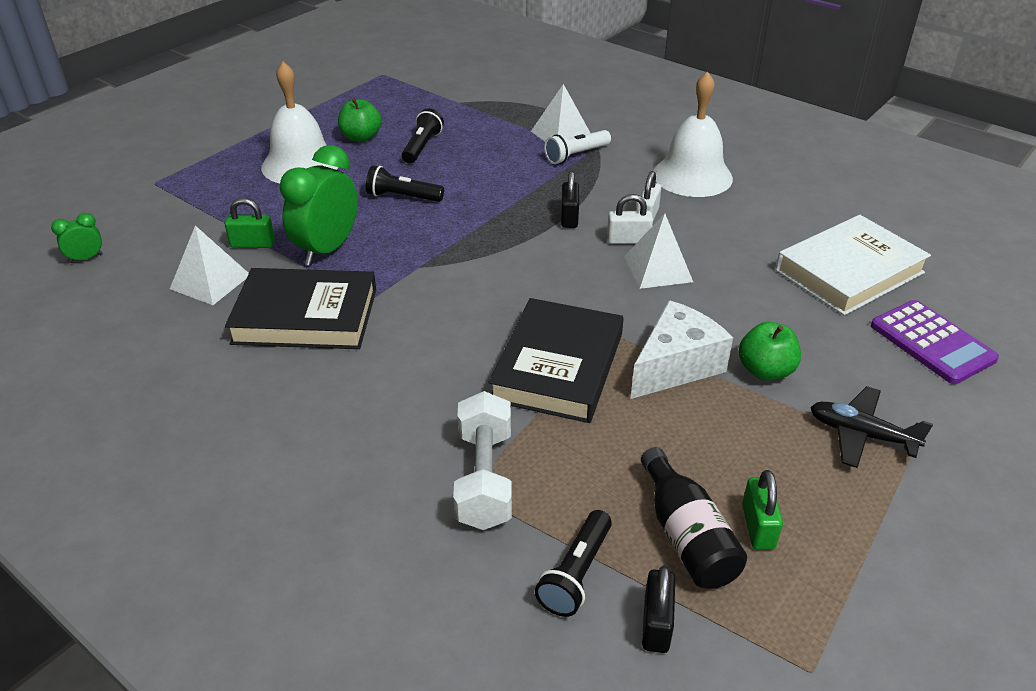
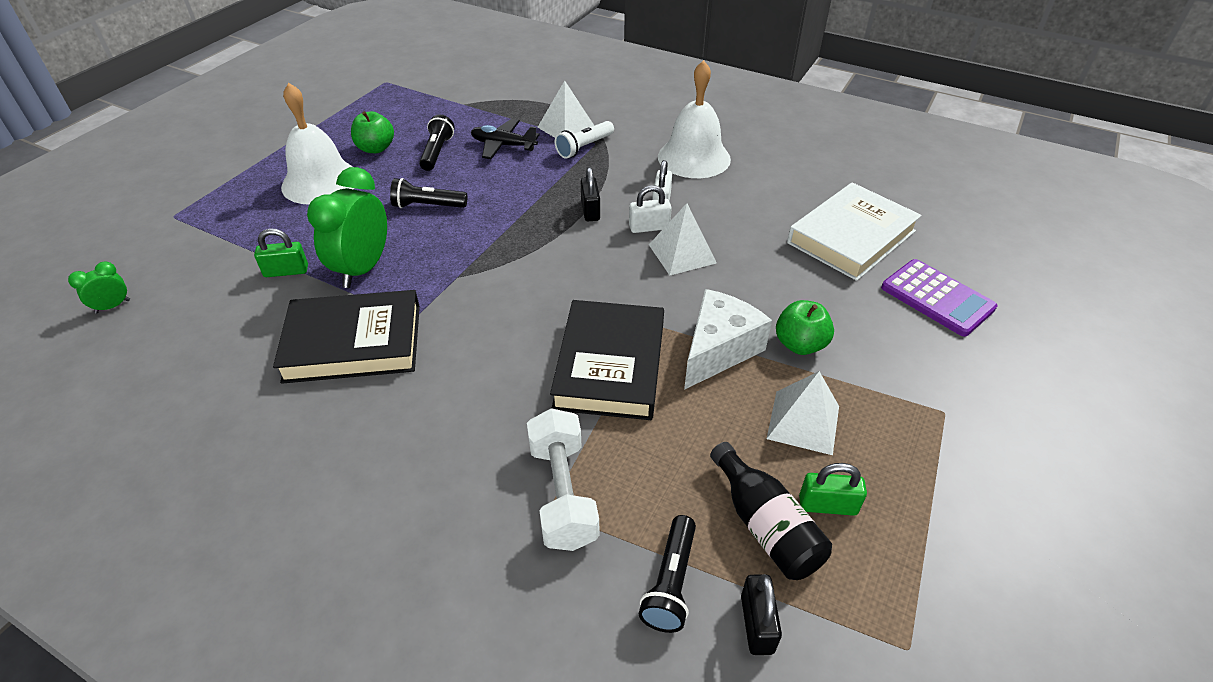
camera: 10 degrees left, 5 degrees up
(210, 281) = (249, 317): white pyramid -> white pyramid (803, 422)
(758, 526) = (827, 505): green padlock -> green padlock turned 75 degrees counterclockwise
(861, 434) = (897, 397): black plane -> black plane (503, 145)

